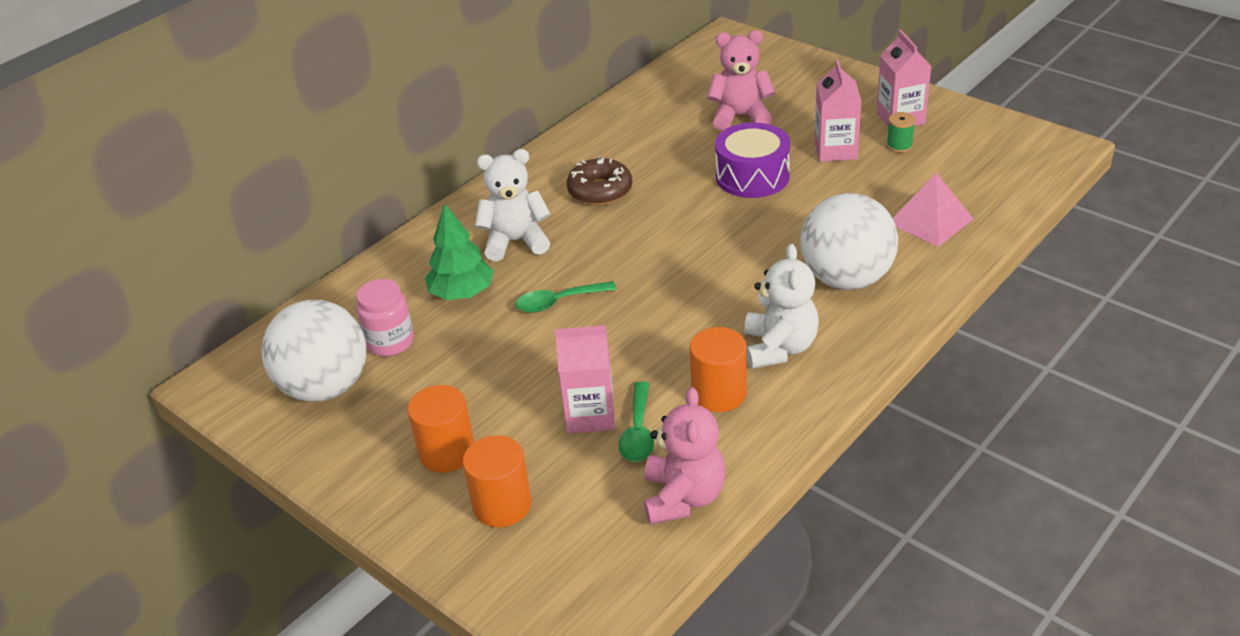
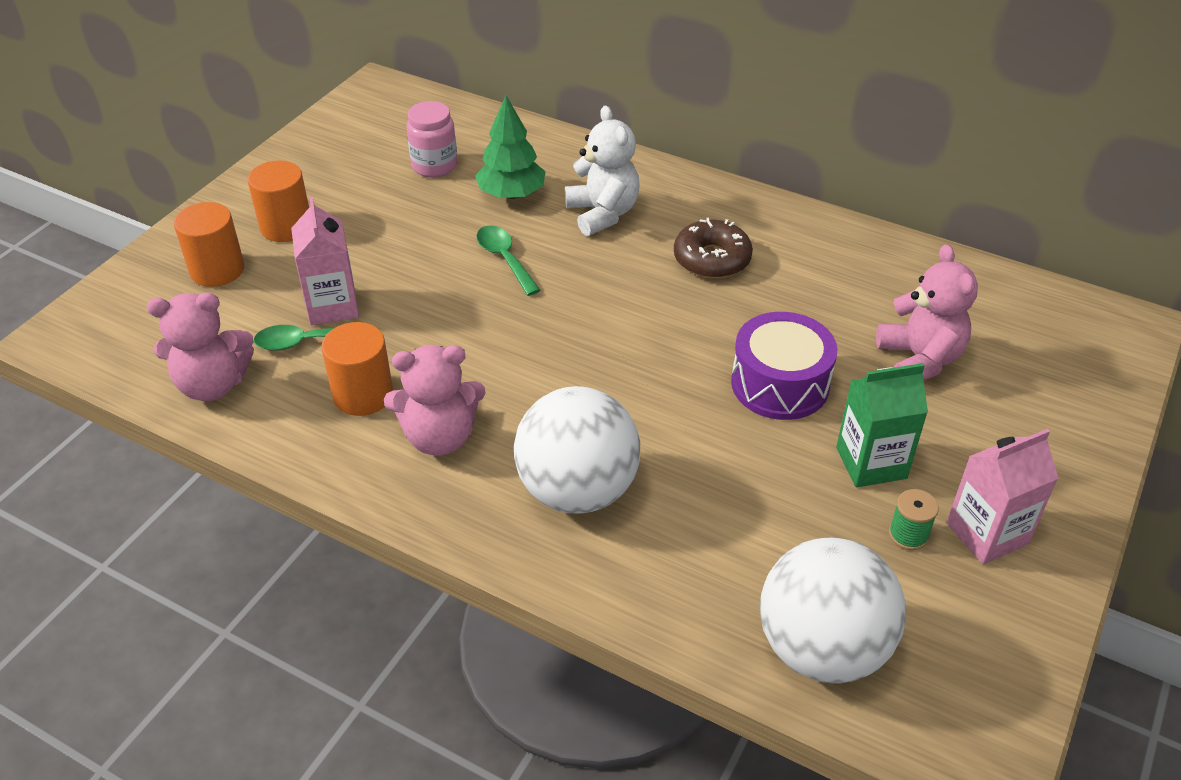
camera: 75 degrees right, 5 degrees up
(325, 387) = (372, 143): white ball -> white ball (822, 648)
(779, 348) = (440, 437): white teddy bear -> pink teddy bear
(835, 150) = (871, 463): pink carton -> green carton
(930, 220) = (724, 576): pink pyramid -> none

